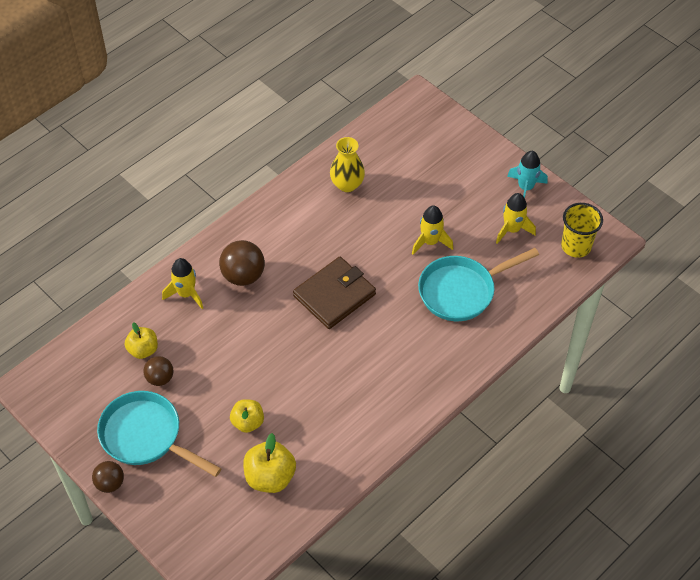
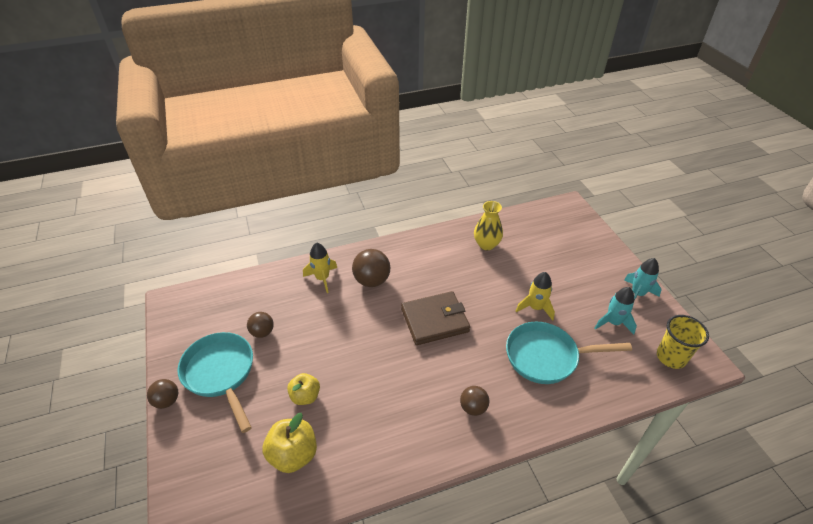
camera: 25 degrees right, 10 degrees down
(143, 350) = (265, 306): yellow apple -> none
(414, 368) = (473, 407): none -> brown ball
(512, 230) = (613, 323): yellow rocket -> turquoise rocket

